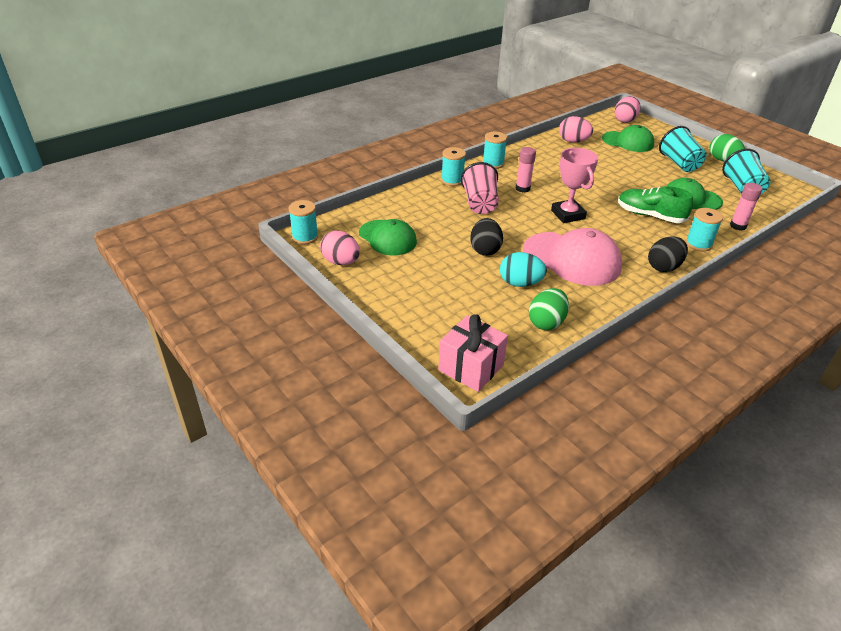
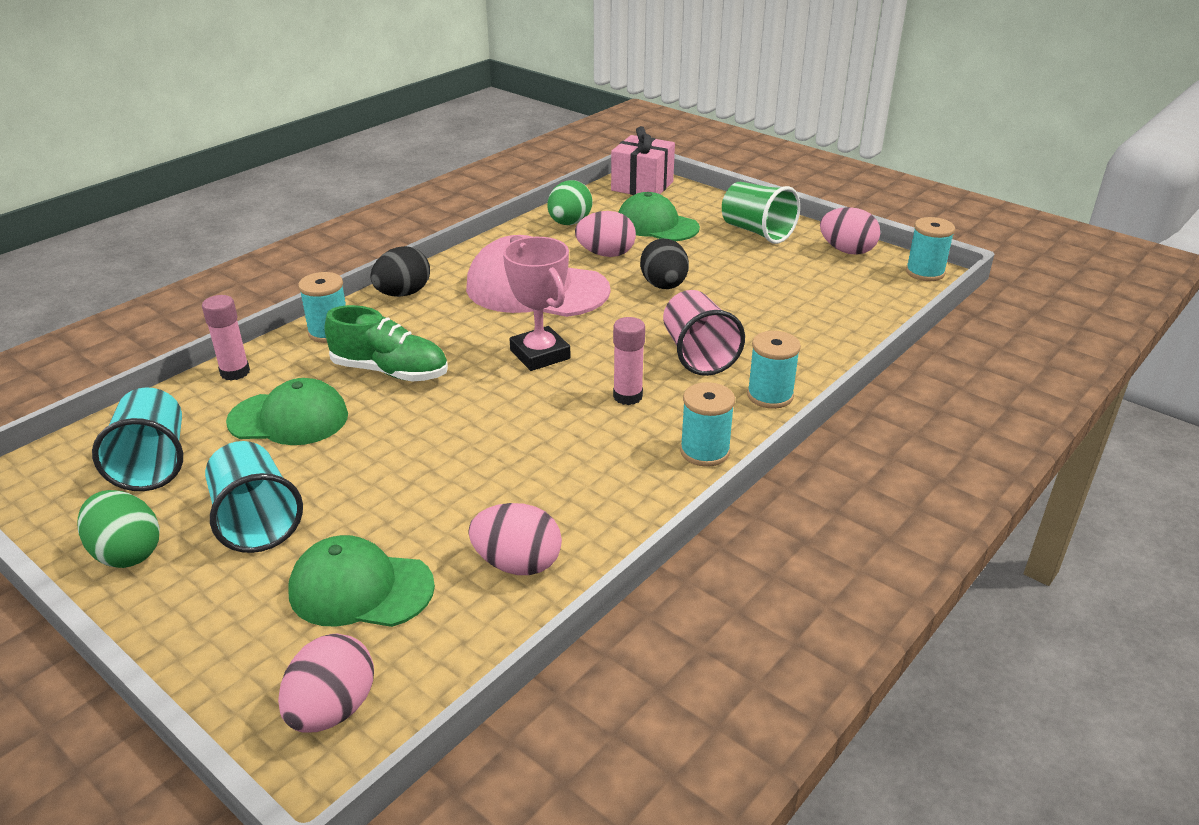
camera: 170 degrees right, 5 degrees down
(387, 238) = (811, 285): green cap -> green cap (656, 225)
(395, 290) = (757, 232): none -> green cup
(520, 283) = (606, 254): turquoise egg -> pink egg

